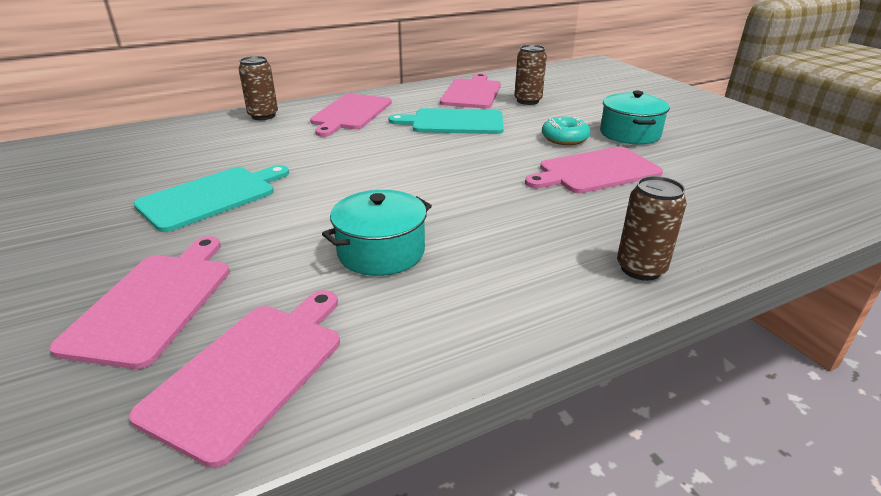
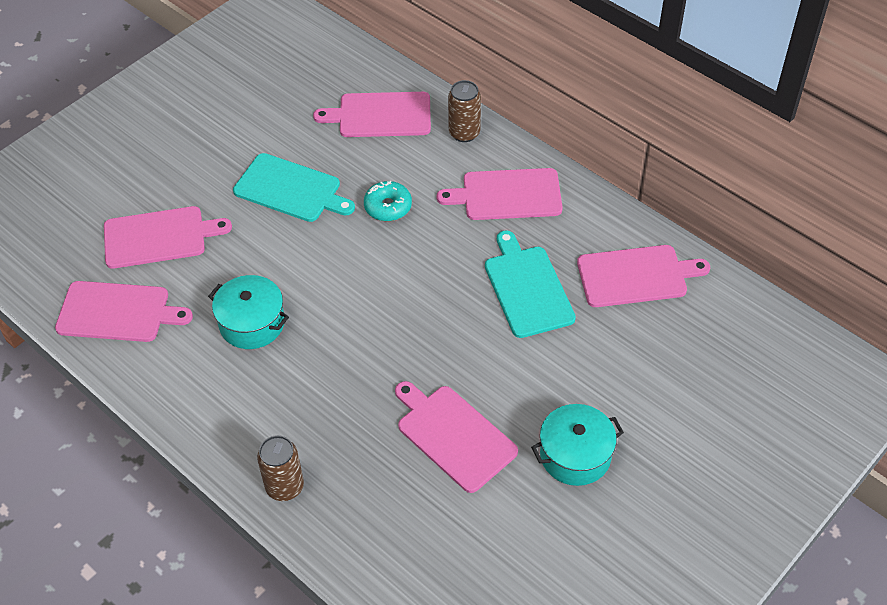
camera: 70 degrees right, 20 degrees up
(187, 141) = (380, 115): none -> pink cutting board
(528, 101) = (637, 338): brown can -> none
(564, 138) = (529, 396): turquoise donut -> turquoise donut (388, 207)

